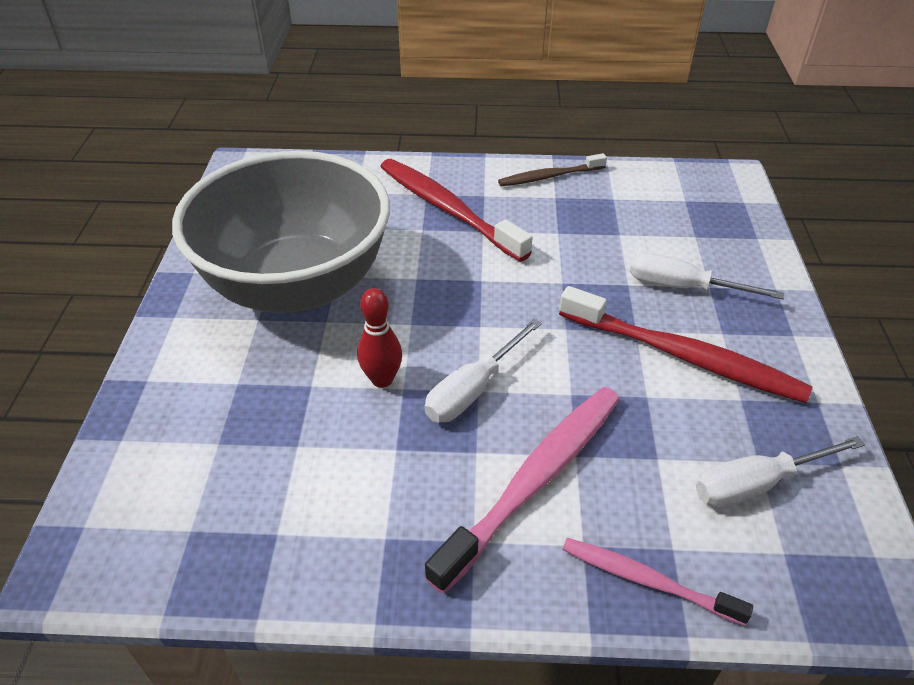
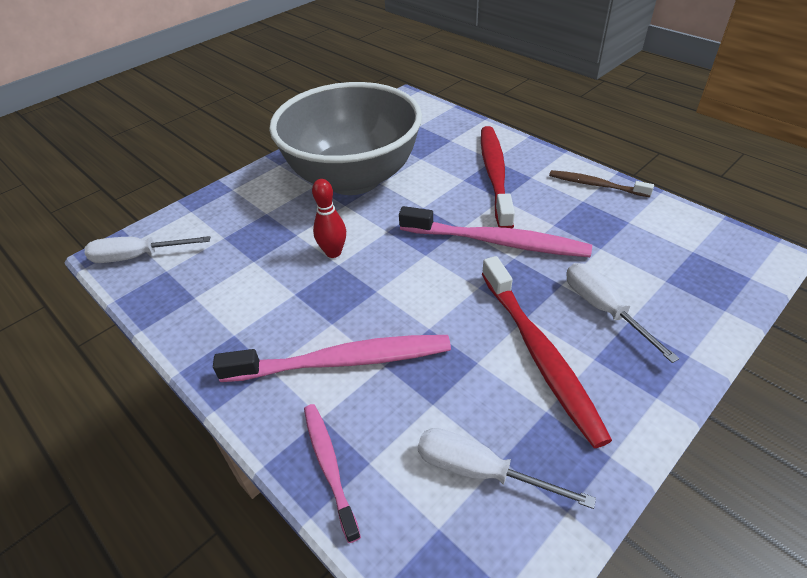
camera: 45 degrees right, 0 degrees up
(473, 389) = (374, 288): white screwdriver -> white screwdriver (138, 257)
(530, 275) = (497, 242): none -> pink toothbrush

